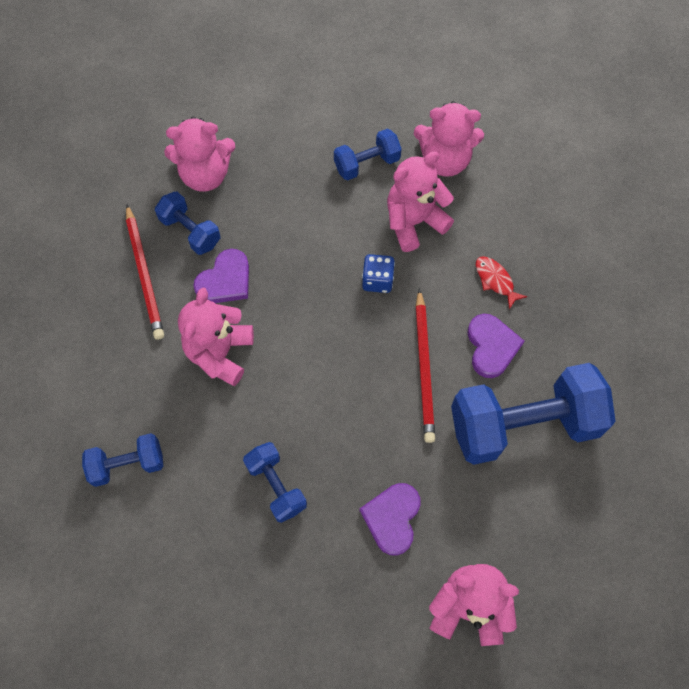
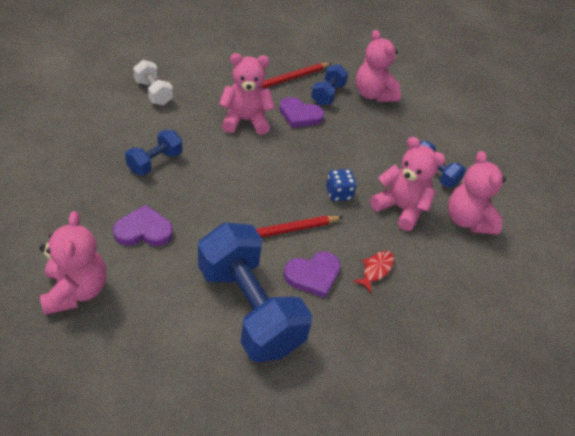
camera: 65 degrees right, 20 degrees down
(127, 464) = (153, 93): blue dumbbell -> white dumbbell

